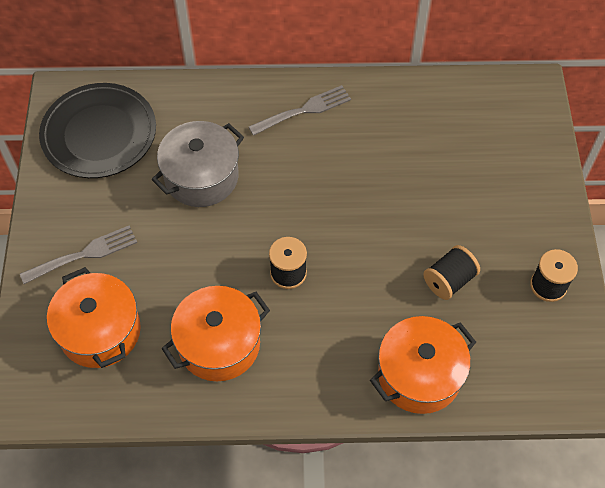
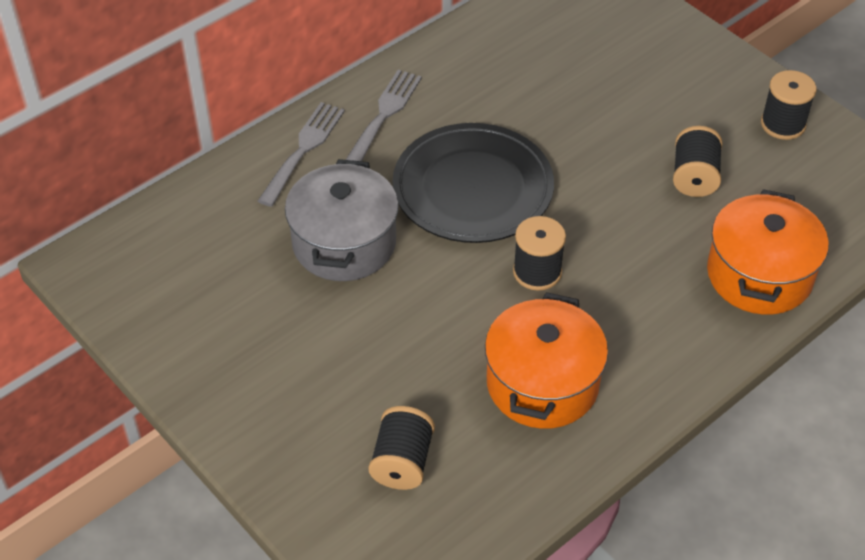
camera: 40 degrees left, 10 degrees down
(84, 254) = (297, 401): grey fork -> grey fork (303, 149)
(99, 134) = (176, 274): black plate -> black plate (473, 188)
(100, 331) = (402, 462): orange pot -> black spool

